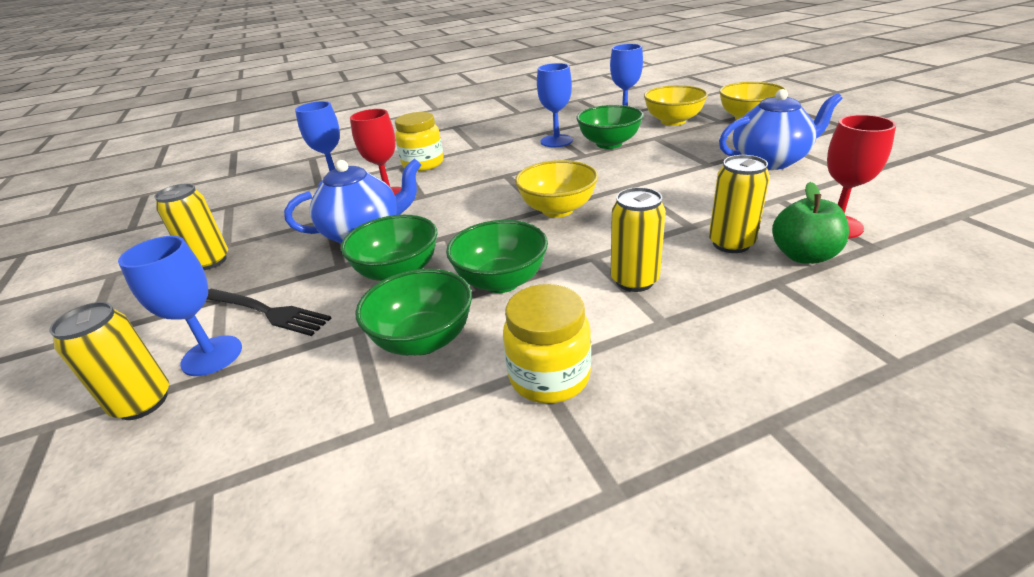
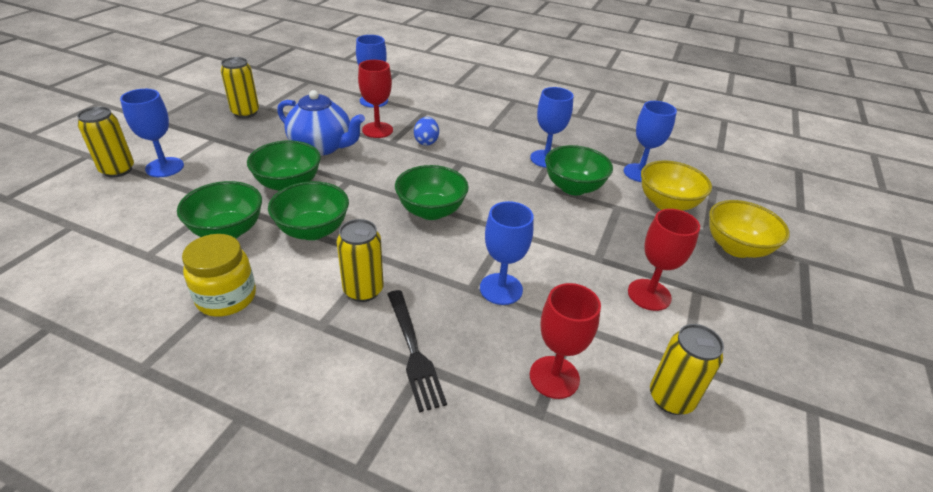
camera: 40 degrees right, 5 degrees up
(267, 312) = (214, 161): black fork -> black fork (414, 351)
(423, 164) = (437, 119): yellow jar -> none
(449, 179) = (426, 142): none -> blue egg
(557, 209) = (431, 211): yellow bowl -> green bowl
(705, 213) = (501, 289): none -> blue goblet
(731, 243) = (462, 321): yellow can -> yellow can (671, 398)
(770, 161) = (649, 295): blue teapot -> red goblet
(803, 256) = (480, 371): green apple -> none

